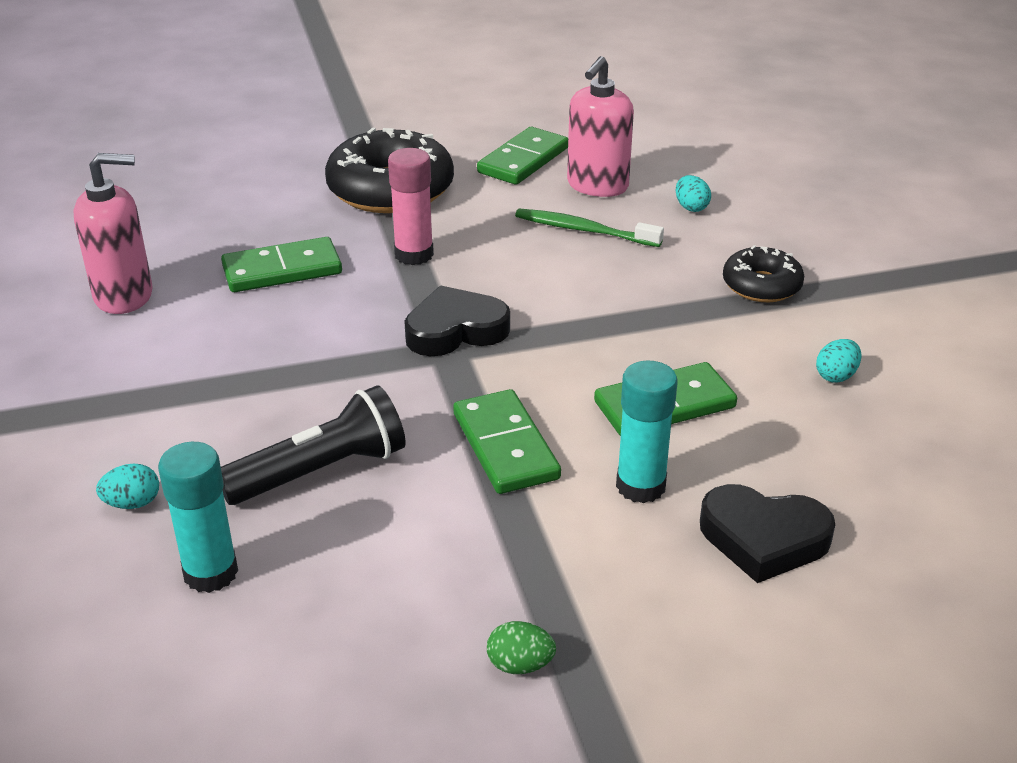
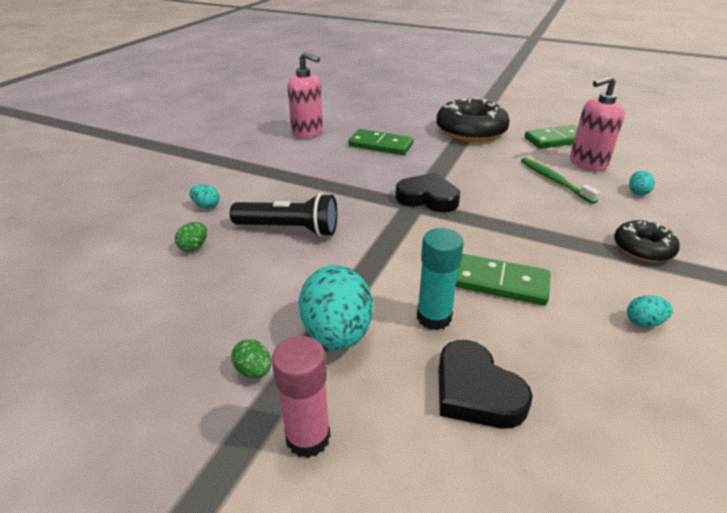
camera: 40 degrees right, 0 degrees up
(211, 573) = (194, 247): turquoise glue stick -> green egg
(414, 254) = (448, 160): pink glue stick -> pink glue stick (308, 437)
(505, 446) = (385, 260): green domino -> none
(560, 567) = (337, 333): none -> turquoise egg

